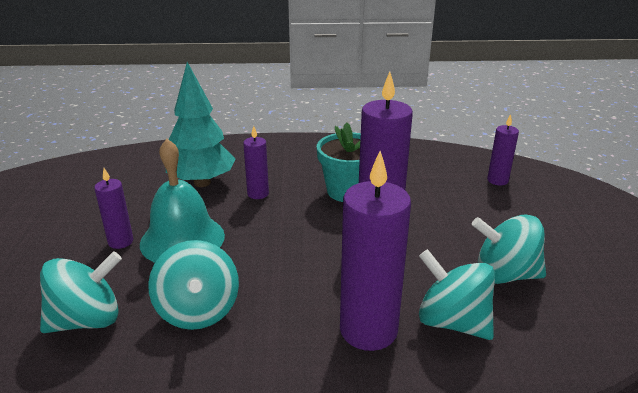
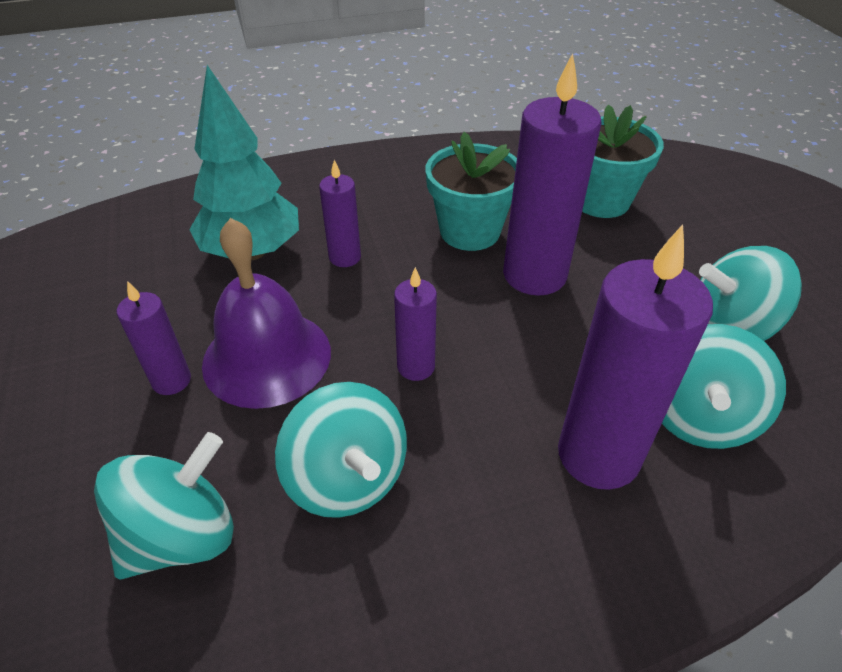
camera: 15 degrees left, 15 degrees up
(182, 239) = (267, 357): turquoise bell -> purple bell
(450, 186) = (601, 201): none -> turquoise flower pot
(452, 322) = (698, 416): turquoise spinning top -> turquoise spinning top turned 90 degrees counterclockwise
(497, 180) = (655, 182): purple candle -> purple candle (416, 367)

